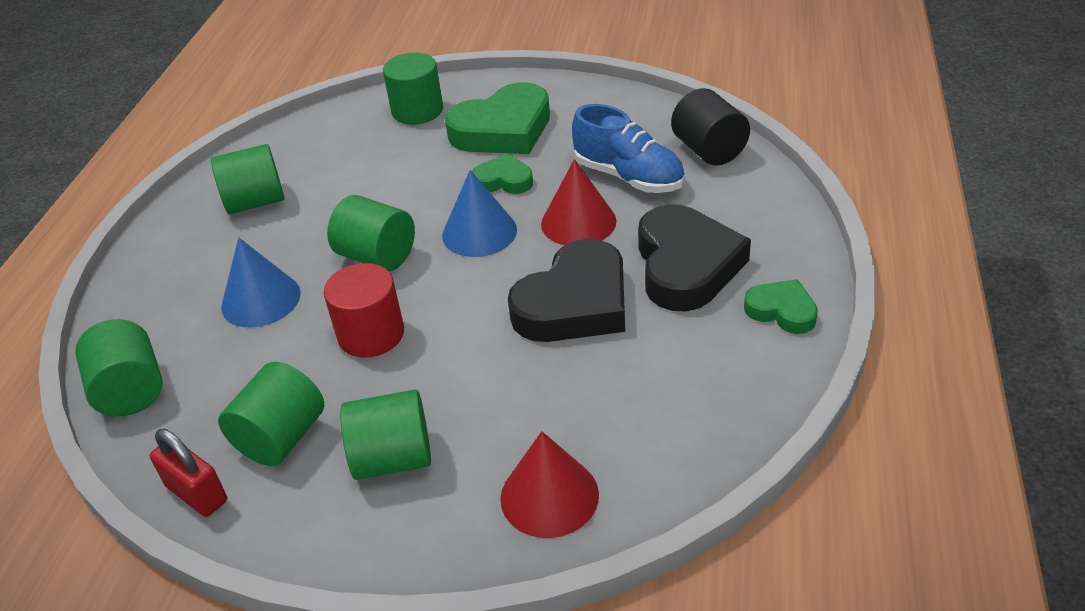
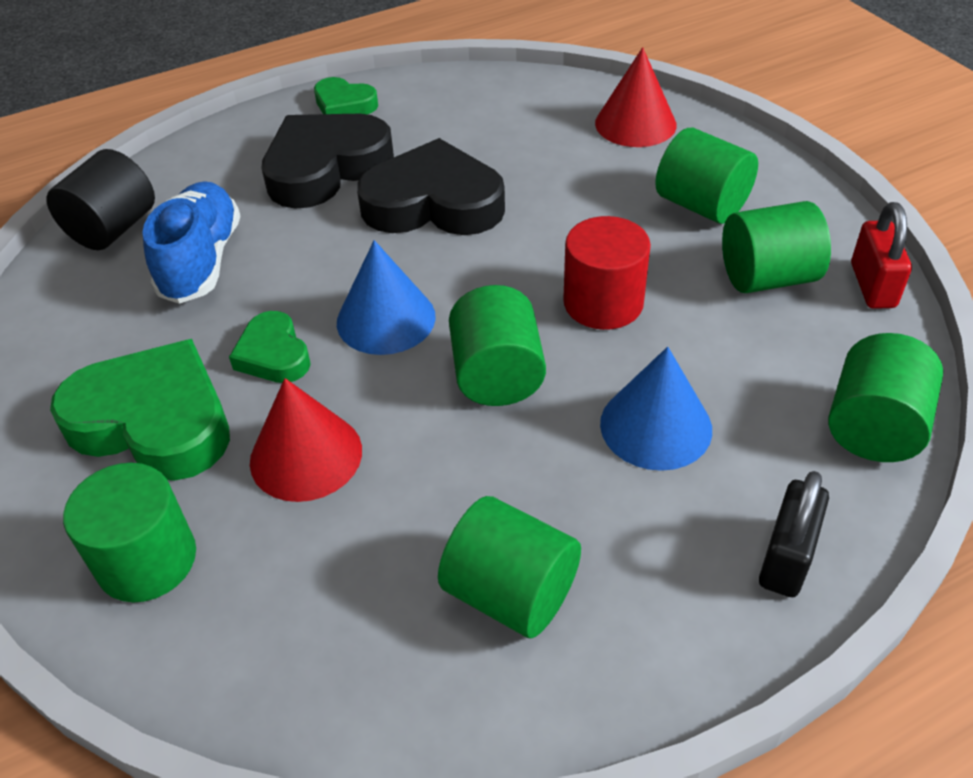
camera: 130 degrees left, 5 degrees up
(137, 298) = (786, 557): none -> black padlock
(578, 222) = (311, 258): red cone -> red cone (306, 455)
(781, 311) = (344, 105): green heart -> green heart turned 60 degrees counterclockwise

